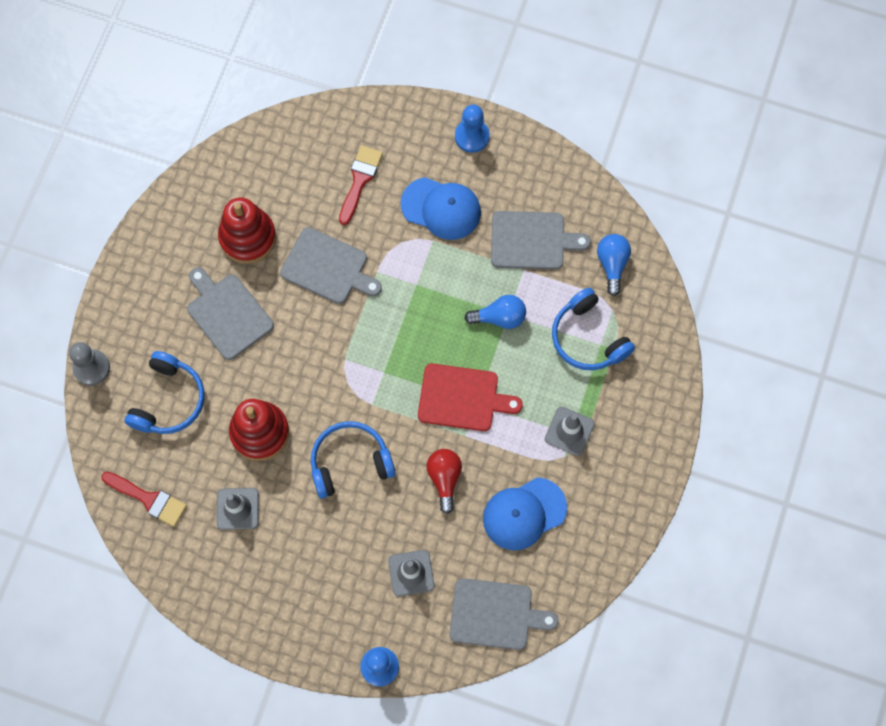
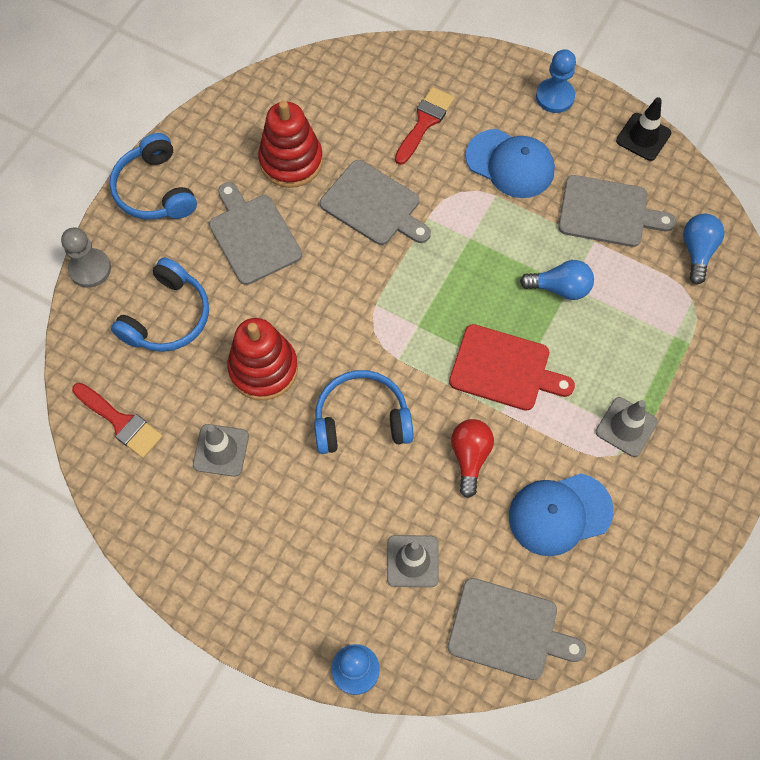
camera: 10 degrees right, 5 degrees down
(554, 163) = (643, 137): none -> black traffic cone
(587, 338) = (660, 326): blue headphones -> blue headphones (155, 190)

